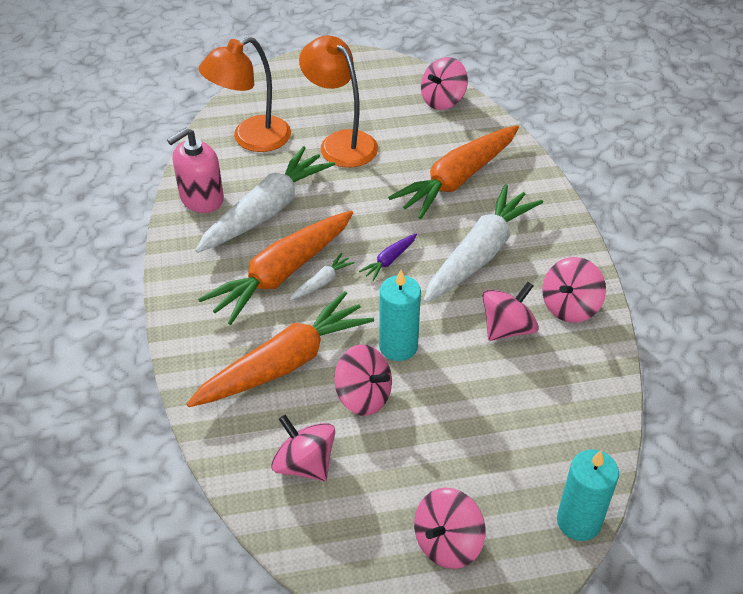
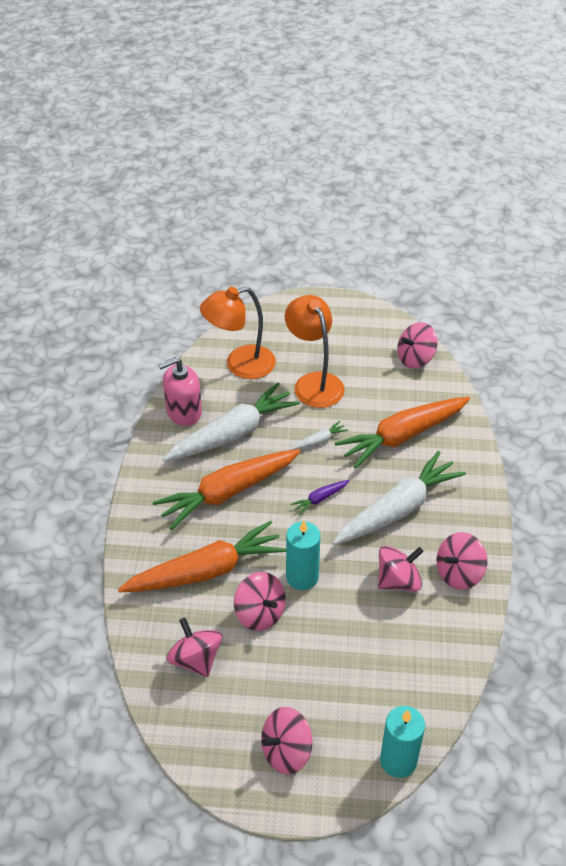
camera: 15 degrees right, 0 degrees up
(322, 282) = (258, 507): white carrot -> white carrot (319, 441)

